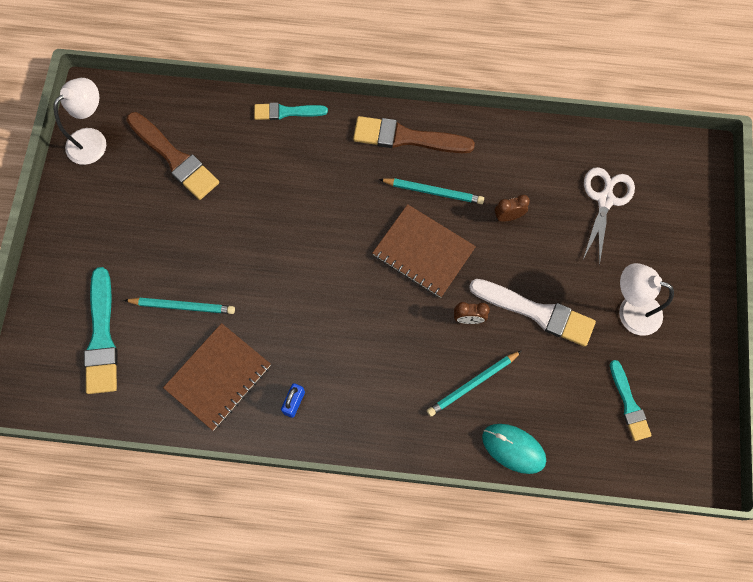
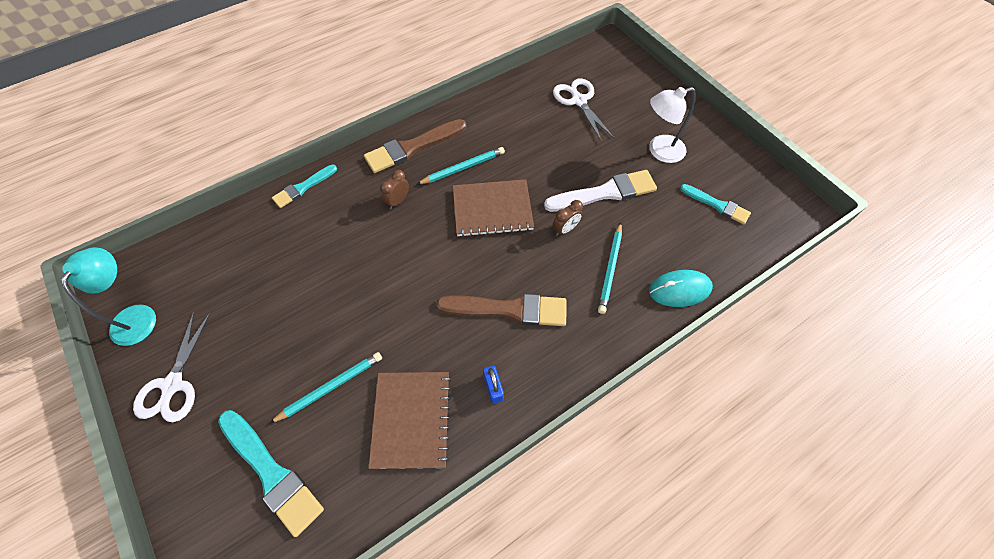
camera: 40 degrees left, 10 degrees down
(82, 218) = (173, 385): none -> white scissors
(93, 140) = (137, 315): white lamp -> turquoise lamp
(175, 158) = (230, 279): brown brush -> brown brush (509, 309)
(508, 216) = (528, 149): brown clock -> brown clock (398, 201)

